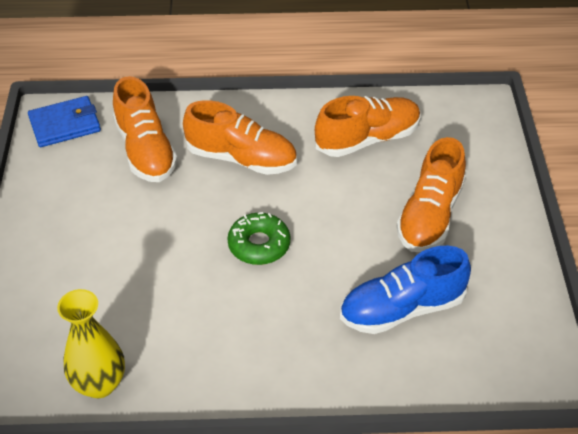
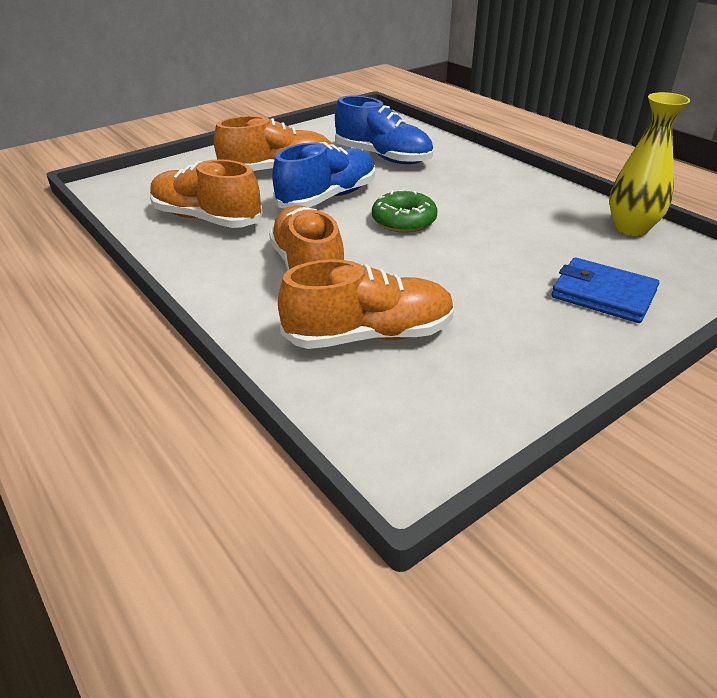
camera: 125 degrees left, 10 degrees down
(65, 124) = (406, 435): blue wallet -> blue wallet (603, 294)
(145, 150) = (369, 335): orange shoe -> orange shoe turned 45 degrees clockwise
(343, 221) = (327, 198): none -> blue shoe

